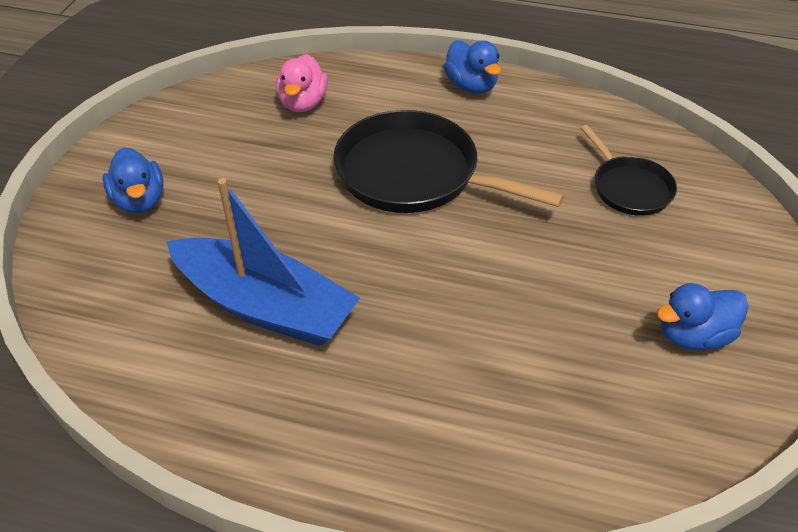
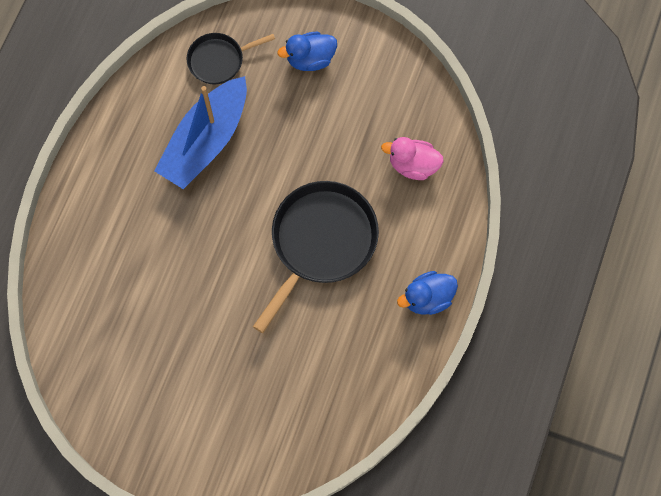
camera: 95 degrees right, 25 degrees up
(629, 188) = (290, 397): black pan -> black pan (219, 60)
(693, 336) = (148, 400): blue duck -> none

